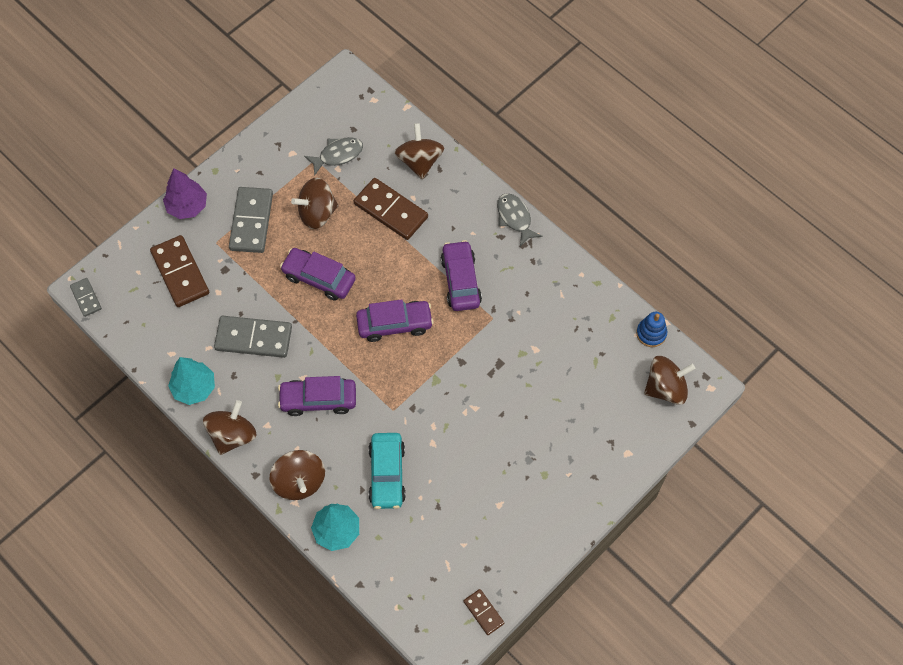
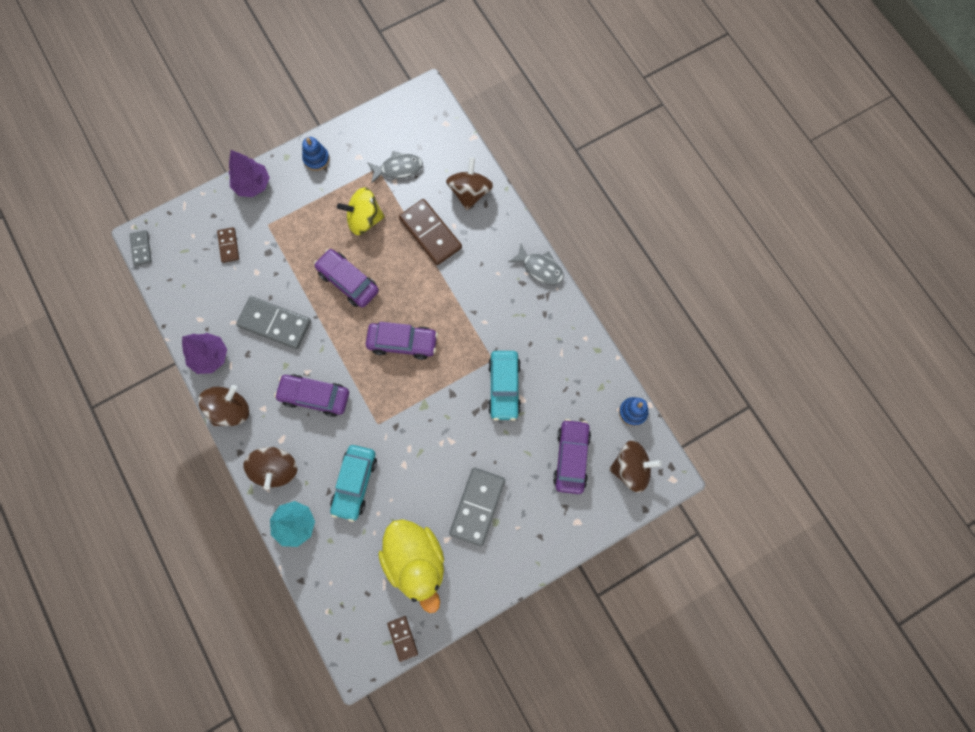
camera: 15 degrees right, 10 degrees up
(180, 273) = (229, 245): brown domino -> brown domino, size x0.53
(194, 388) = (210, 357): turquoise tree -> purple tree
(248, 165) = (316, 159): none -> blue stacking toy
(251, 221) = (304, 213): grey domino -> grey domino (477, 506)
(317, 213) = (364, 219): brown spinning top -> yellow spinning top
(460, 281) = (473, 316): purple car -> purple car (571, 458)
(474, 534) = (416, 561): none -> yellow duck
(513, 342) = (504, 387): none -> turquoise car
(515, 218) = (540, 268): grey fish -> grey fish turned 135 degrees clockwise

